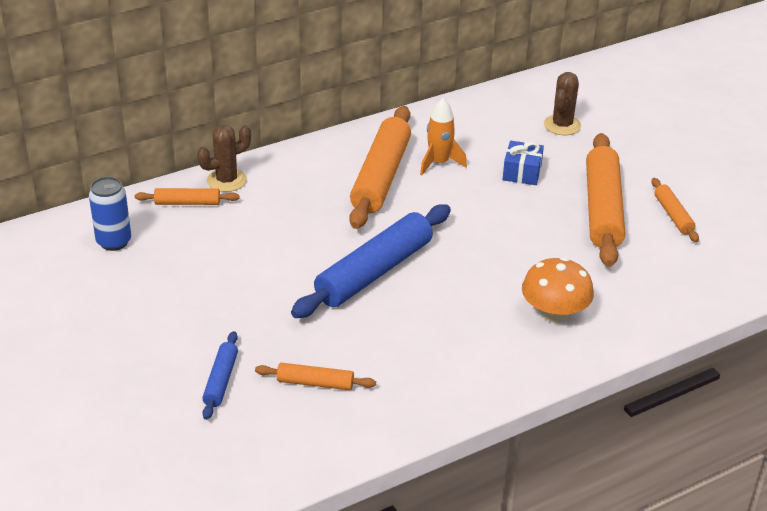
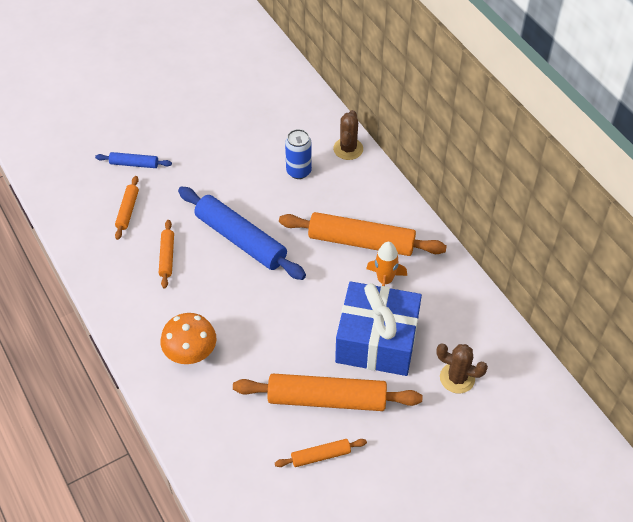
camera: 90 degrees right, 15 degrees up
(114, 242) = (273, 98): blue can -> blue can (298, 171)
(187, 203) = (319, 130): orange rolling pin -> orange rolling pin (167, 257)
(226, 180) = (348, 149): brown cactus -> brown cactus turned 45 degrees clockwise
(522, 172) = (377, 341): blue gift -> blue gift, size x2.24

